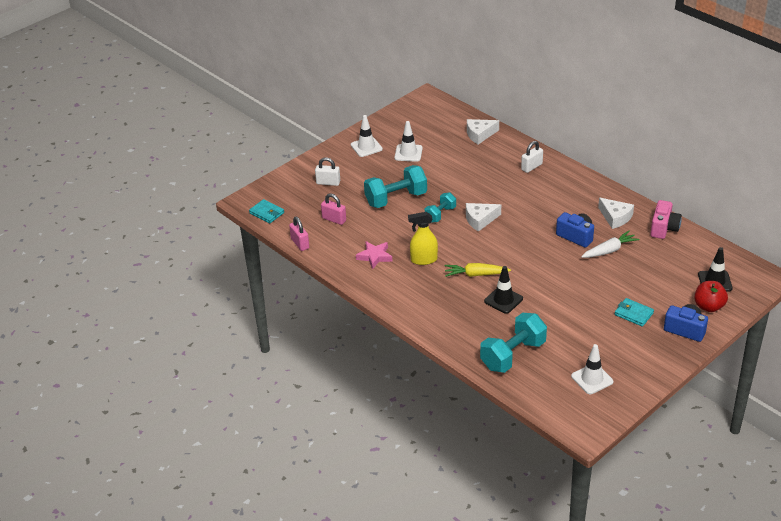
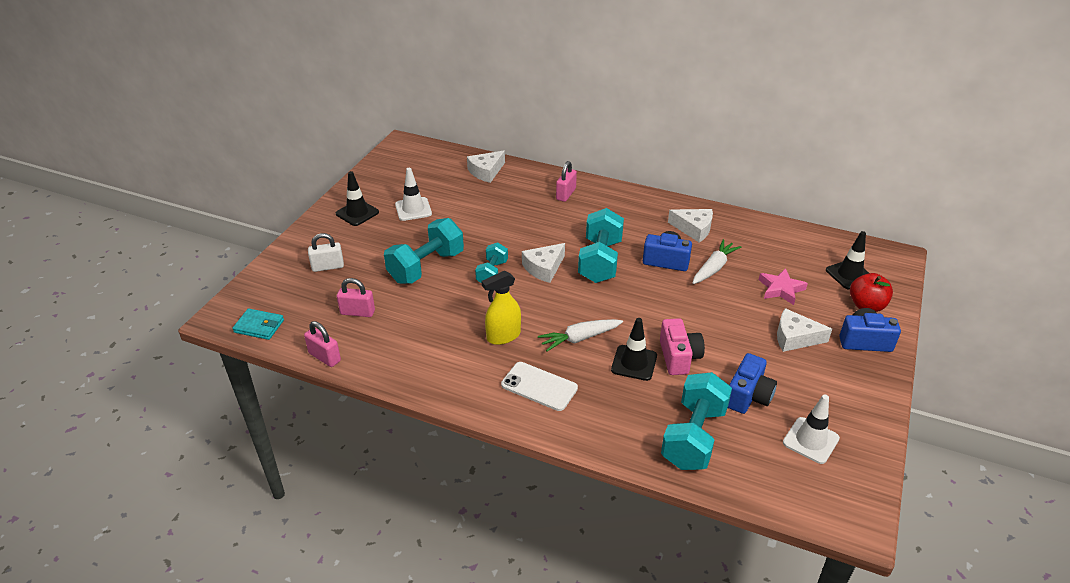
camera: 25 degrees left, 0 degrees up
(366, 147) = (357, 213): white traffic cone -> black traffic cone
(374, 256) = (437, 349): pink star -> pink star (781, 289)
(429, 298) = (539, 386): none -> white phone
(475, 274) = (579, 338): yellow carrot -> white carrot
(525, 225) = (600, 261): none -> turquoise dumbbell
(531, 167) = (566, 194): white padlock -> pink padlock
(569, 341) = (748, 396): none -> blue camera
(633, 314) = (795, 338): turquoise wallet -> white cheese
(664, 228) = (752, 229): pink camera -> pink camera (679, 357)

